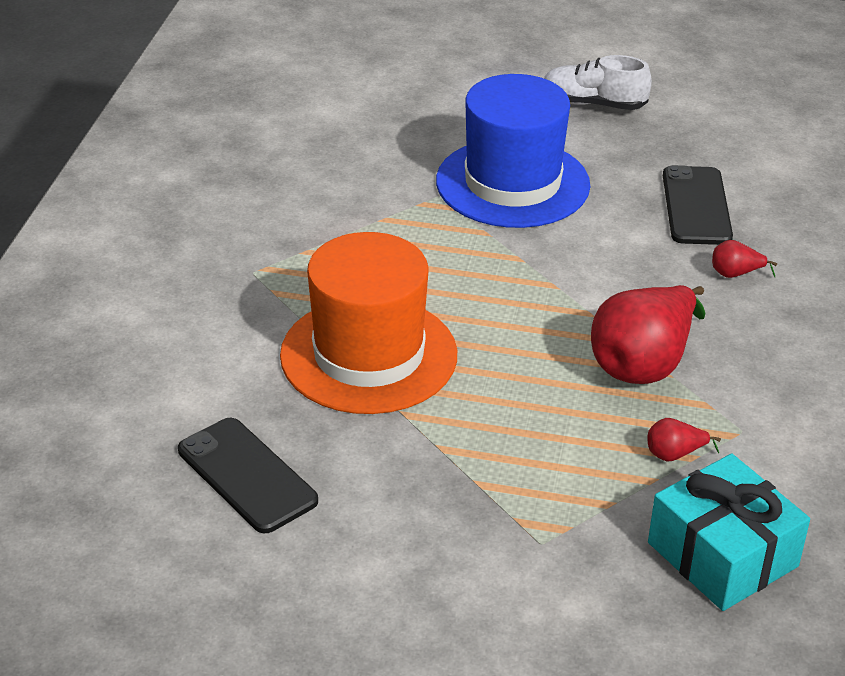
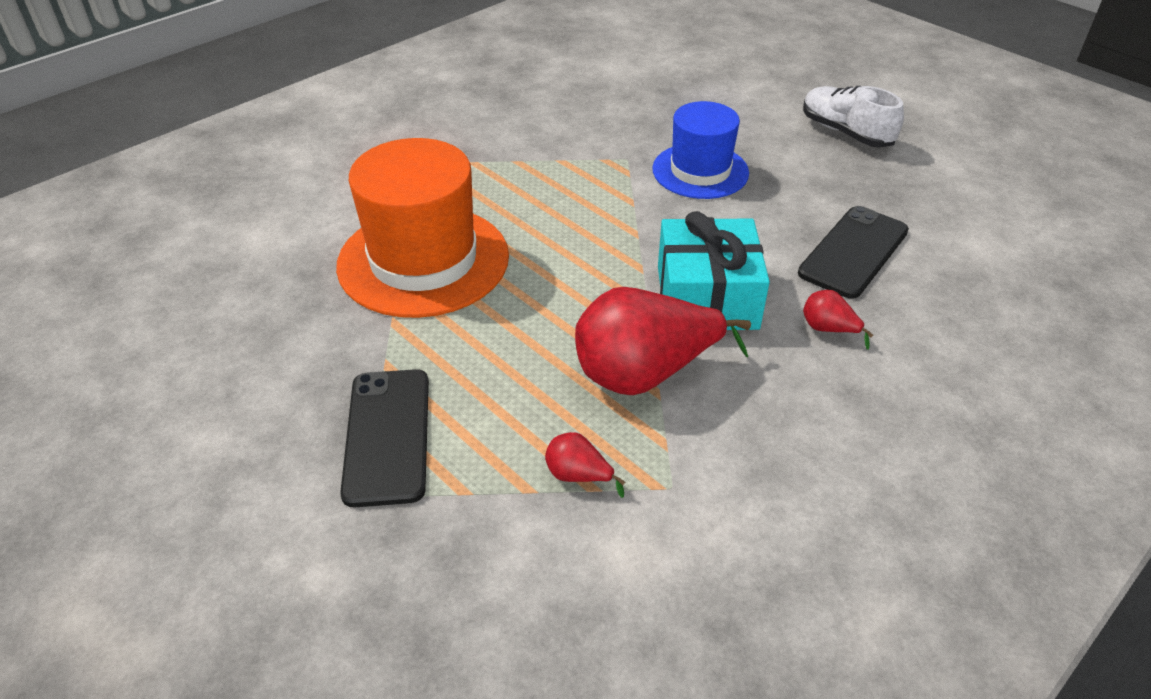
camera: 35 degrees right, 5 degrees up
(247, 475) = (222, 314): black phone -> black phone (387, 436)
(512, 183) = (700, 171): blue hat -> blue hat, size x0.63
(722, 554) = (511, 607): turquoise gift -> turquoise gift (707, 297)

